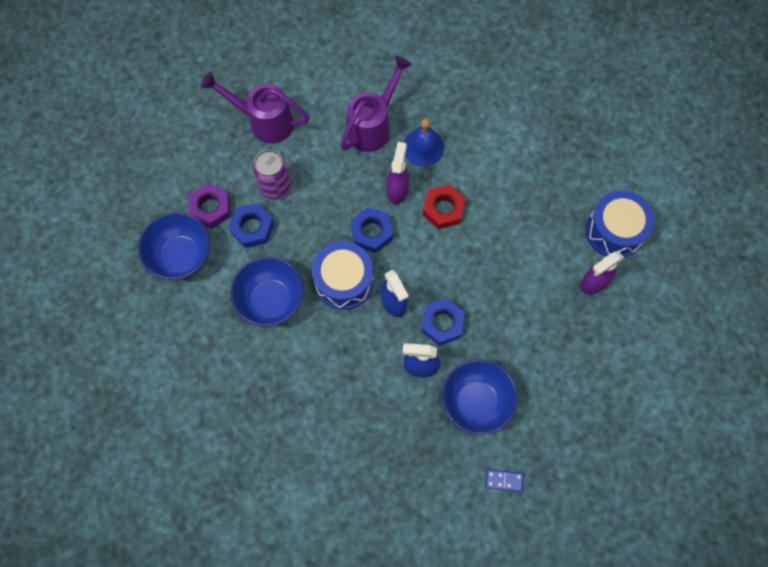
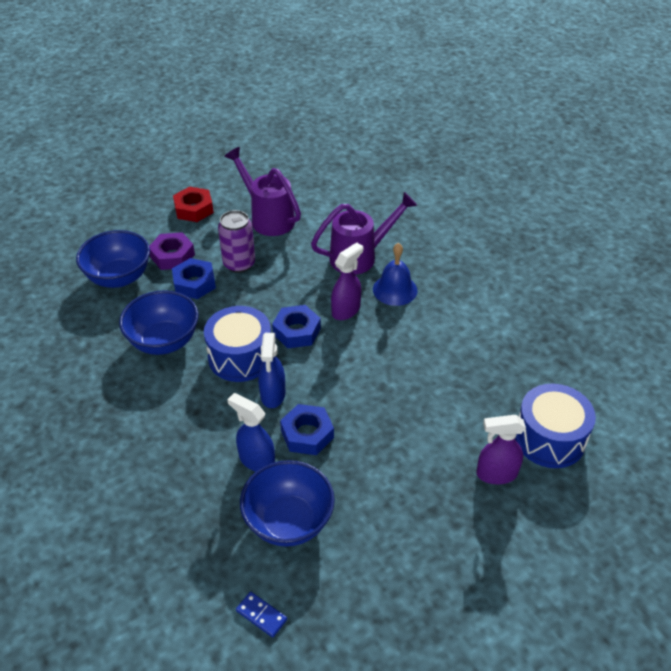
camera: 30 degrees right, 25 degrees down
(443, 209) = (379, 343): red nut -> red nut (194, 209)

